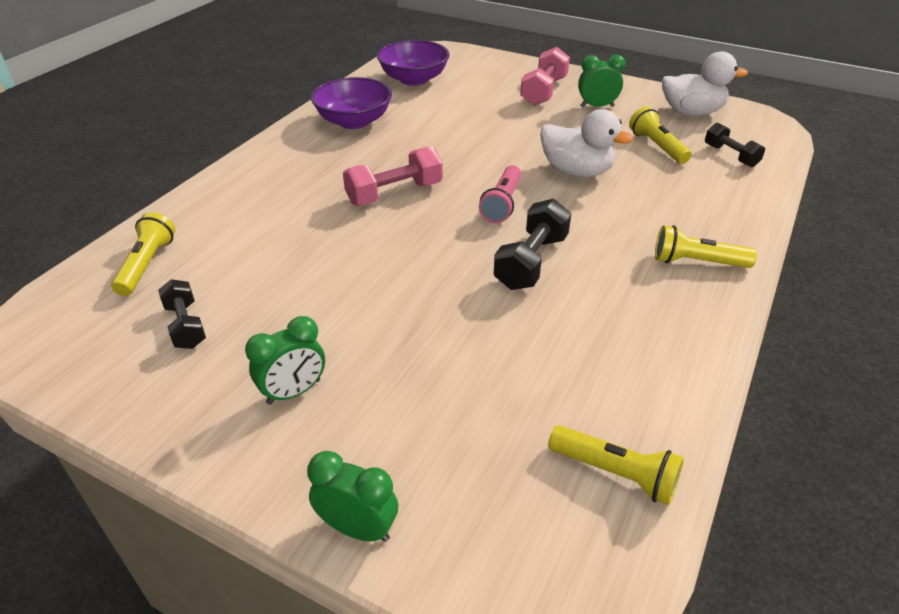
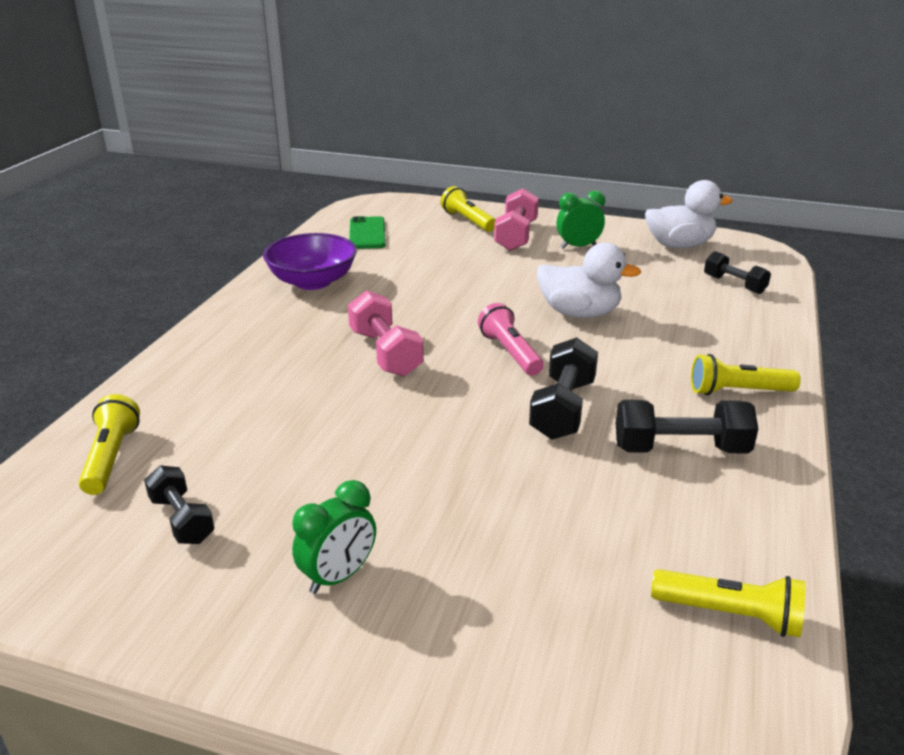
camera: 10 degrees left, 10 degrees down
(358, 528) = (464, 715): green clock -> none
(394, 193) = (385, 353): pink dumbbell -> pink dumbbell turned 75 degrees counterclockwise
(414, 79) = (367, 233): purple bowl -> green phone
(502, 204) = (510, 352): pink flashlight -> pink flashlight turned 150 degrees clockwise
(624, 312) = (680, 449): none -> black dumbbell
(657, 146) = (655, 281): yellow flashlight -> yellow flashlight (468, 221)

